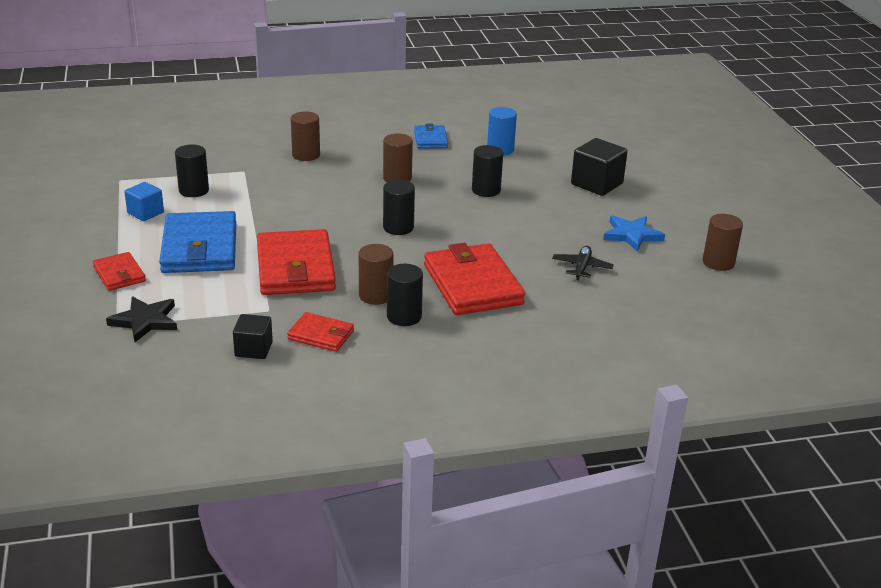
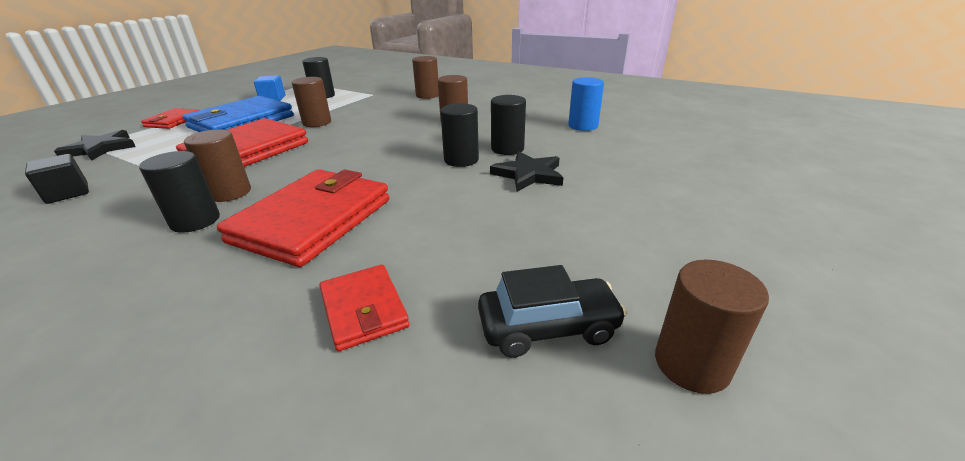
camera: 45 degrees right, 0 degrees up
(279, 222) = (317, 123): none -> brown cylinder
(321, 335) = (118, 205): red wallet -> red wallet (364, 309)
(398, 227) = (375, 151): black cylinder -> black cylinder (461, 160)
(430, 139) = (535, 107): blue wallet -> none
(534, 205) = (529, 174): none -> black star
(582, 267) = (454, 258): black plane -> none
(596, 184) = (640, 178): black cube -> none
(632, 235) = (594, 248): blue star -> none
(661, 274) = (548, 327): none -> black car

